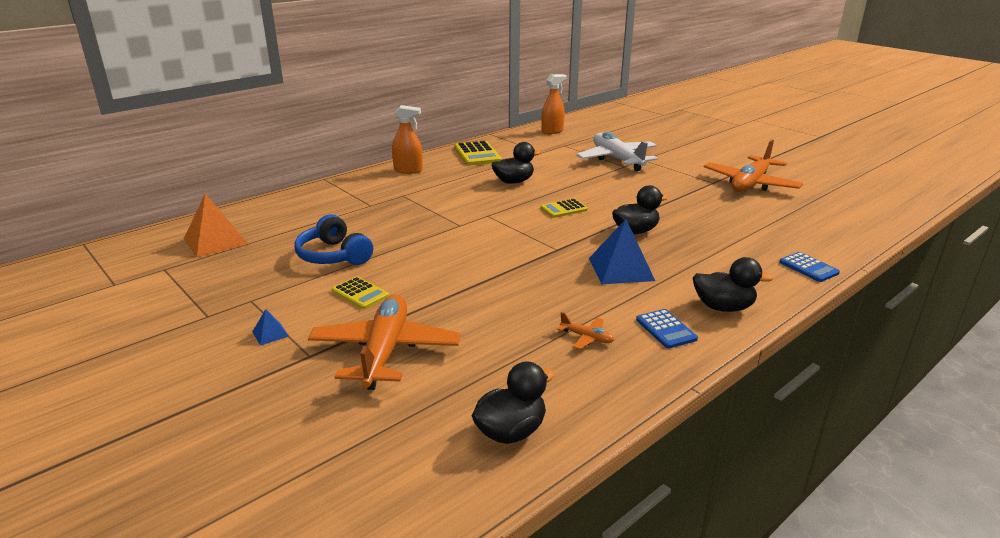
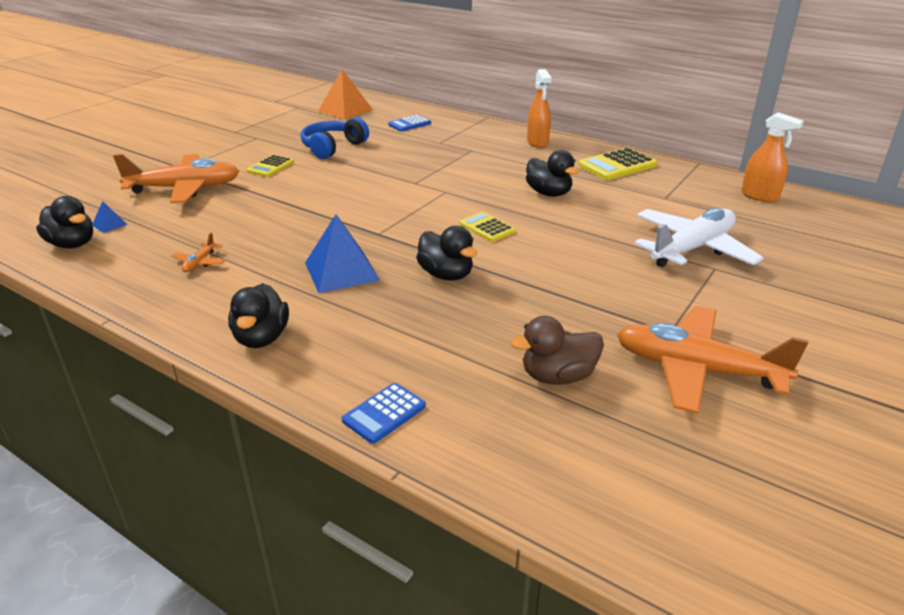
camera: 75 degrees right, 5 degrees up
(270, 334) = (211, 152): blue pyramid -> blue pyramid (109, 224)
(666, 329) = (213, 302): blue calculator -> blue calculator (409, 124)
(761, 216) = (557, 376): none -> brown duck

